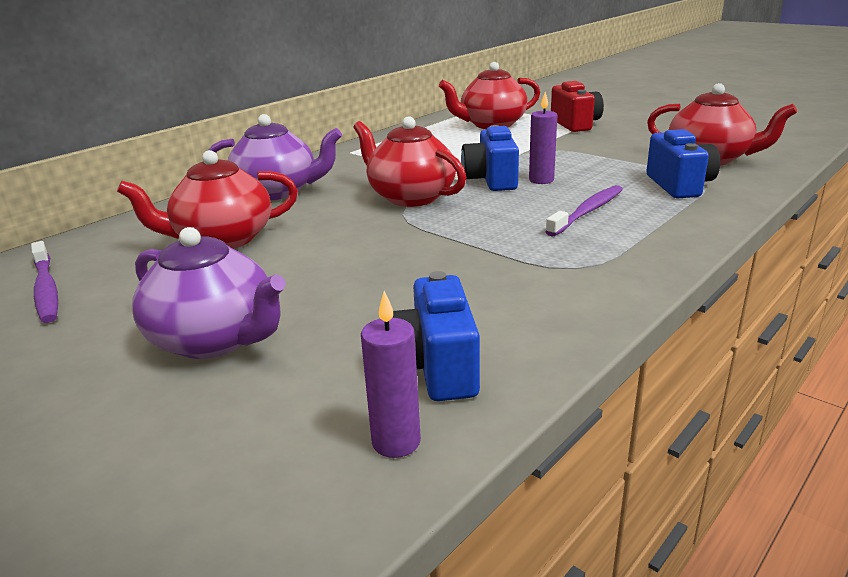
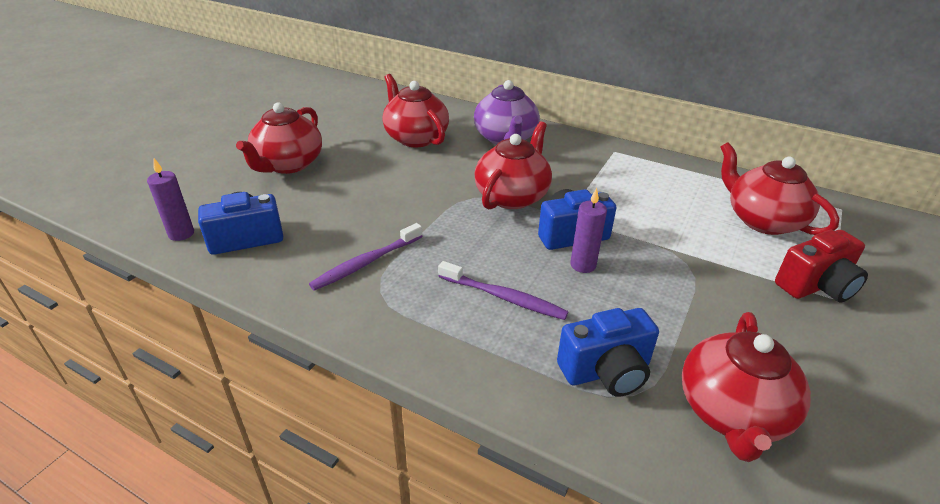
camera: 75 degrees right, 10 degrees up
(46, 289) = (347, 106): purple toothbrush -> purple toothbrush (366, 263)
(215, 339) = (288, 164): purple teapot -> red teapot

